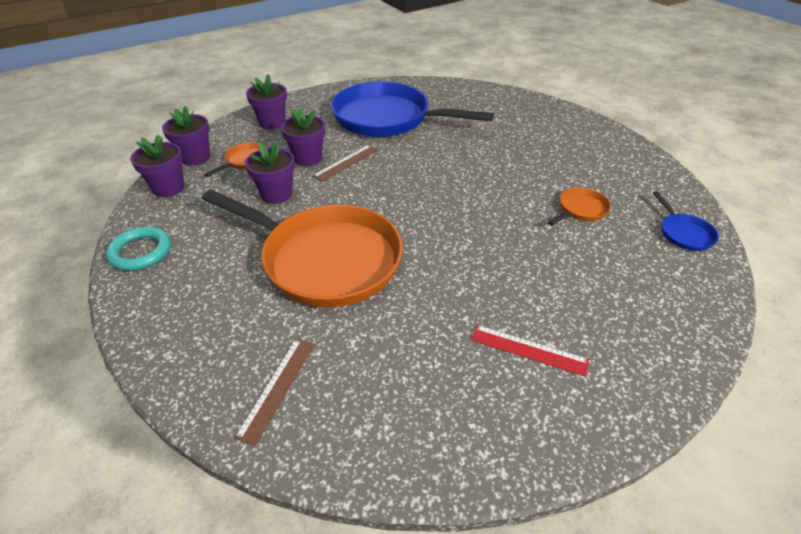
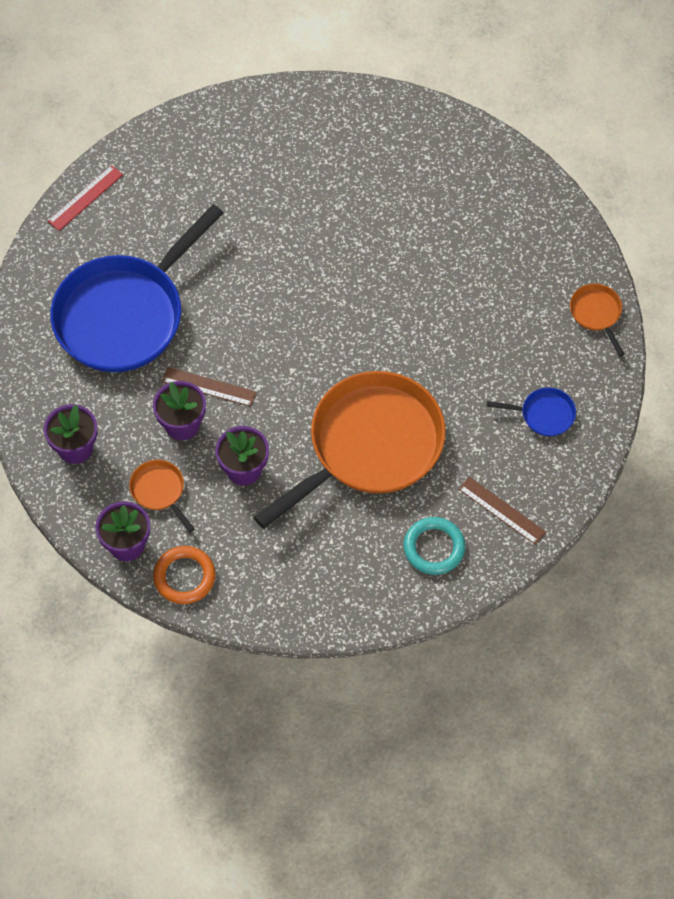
camera: 70 degrees left, 20 degrees up
(140, 252) = (293, 606): turquoise ring -> turquoise ring (434, 548)
(168, 188) = (184, 577): purple flower pot -> orange ring
(346, 162) = (209, 387): brown ruler -> brown ruler turned 45 degrees counterclockwise
(528, 349) = (529, 330): red ruler -> red ruler (85, 198)
(580, 210) = (384, 205): orange pan -> orange pan (596, 314)
(683, 233) = (450, 143): blue pan -> blue pan (543, 414)

